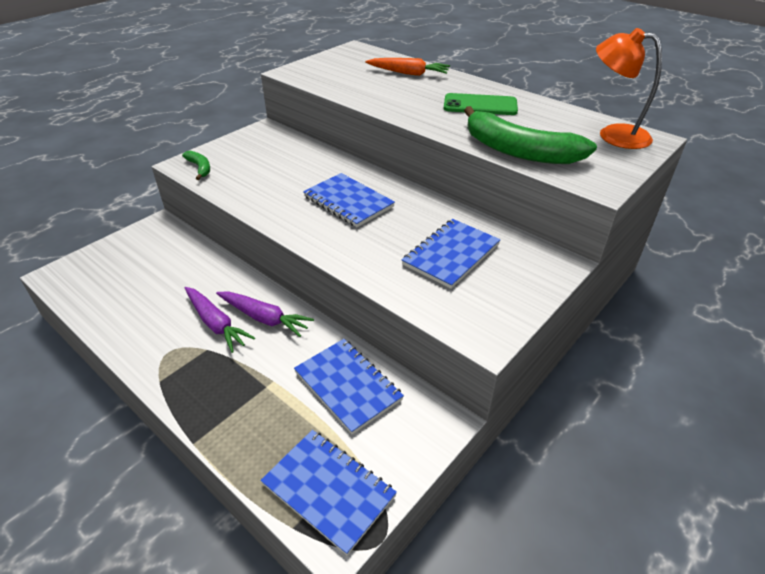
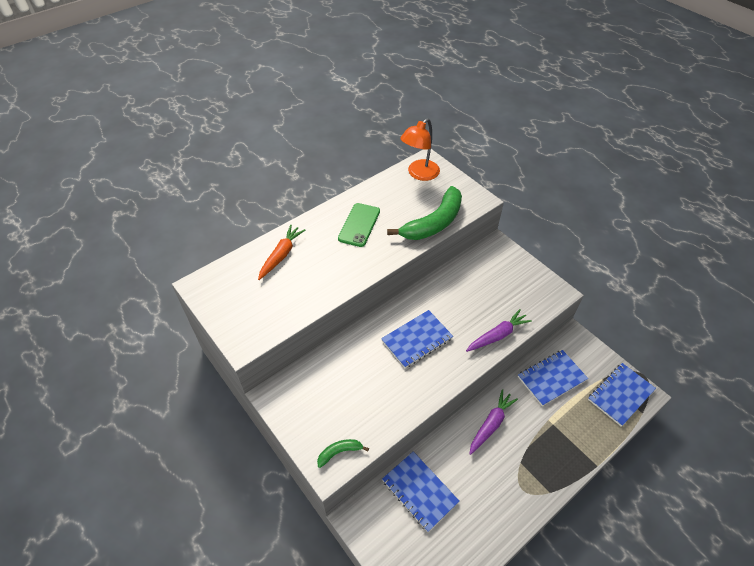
camera: 80 degrees left, 10 degrees up
(216, 324) = (495, 457): purple carrot -> purple carrot (497, 335)
(451, 255) = (486, 292): blue notebook -> blue notebook (419, 491)

